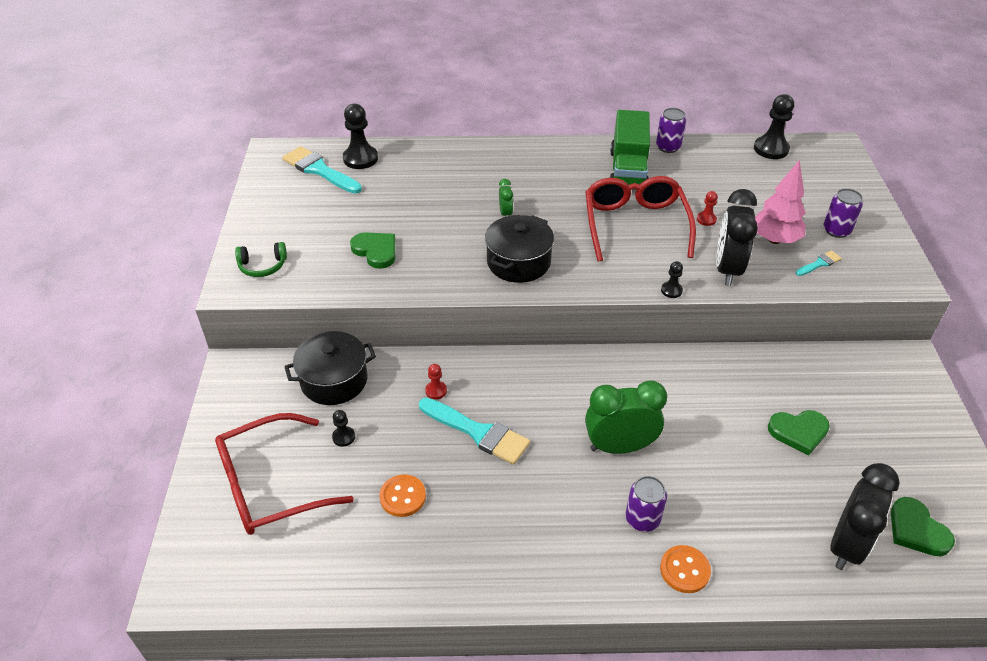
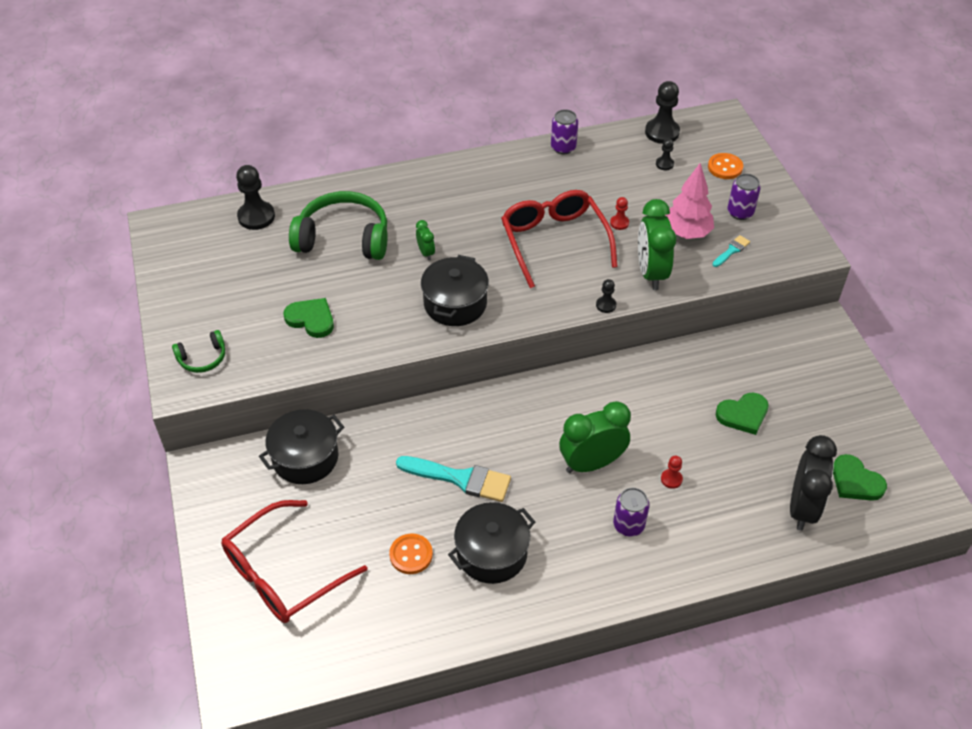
camera: 15 degrees left, 5 degrees up
(319, 170) = (218, 238): turquoise brush -> none
(343, 437) = (335, 511): black pawn -> black pawn (664, 164)
(432, 189) = (343, 238): none -> green headphones
(436, 391) = (407, 447): red pawn -> red pawn (671, 479)
(486, 514) = (492, 553): none -> black pot
(628, 171) = (531, 182): green truck -> none
(684, 570) = (675, 561): orange button -> orange button (725, 167)
(727, 269) = (651, 273): black clock -> green clock

